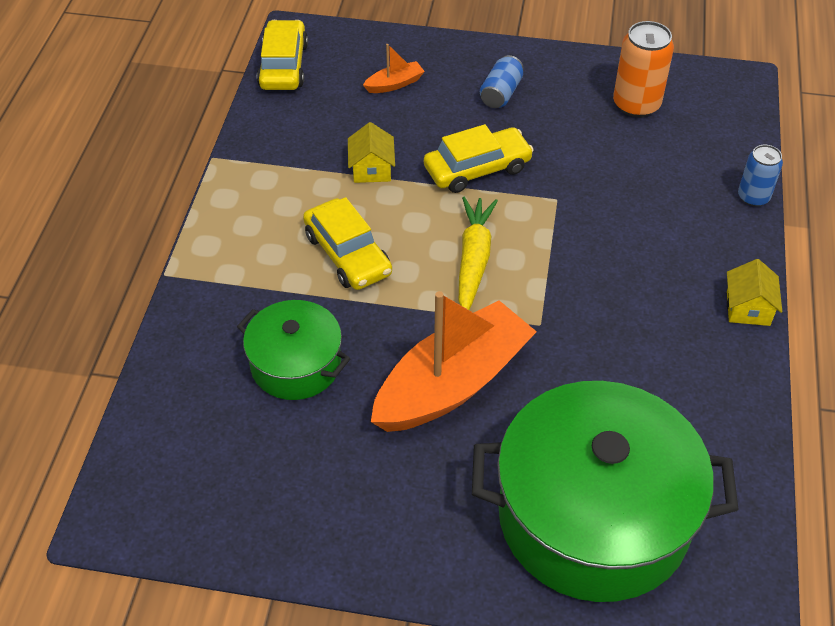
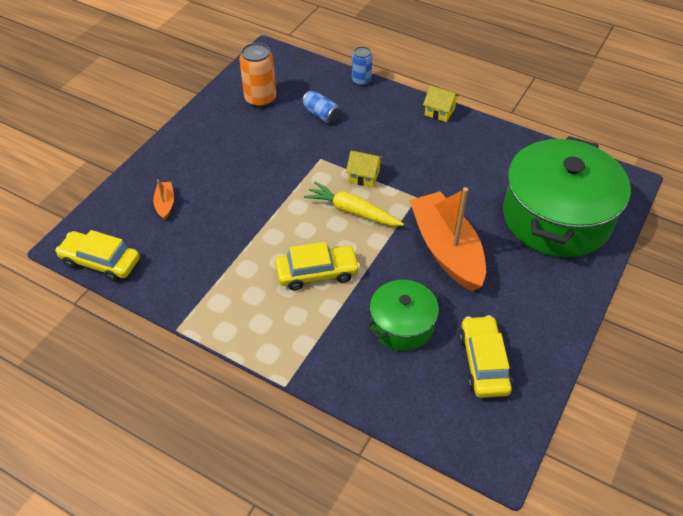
camera: 70 degrees left, 0 degrees up
(371, 169) = (243, 239): yellow house -> yellow house (364, 176)
(477, 169) = (274, 186): yellow car -> yellow car (483, 362)
(501, 93) = (211, 154): blue can -> blue can (321, 114)

